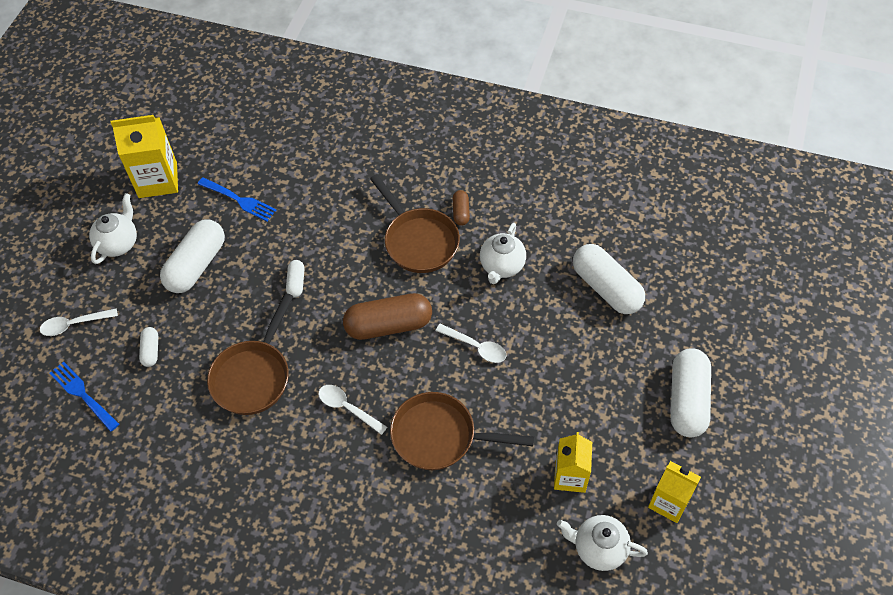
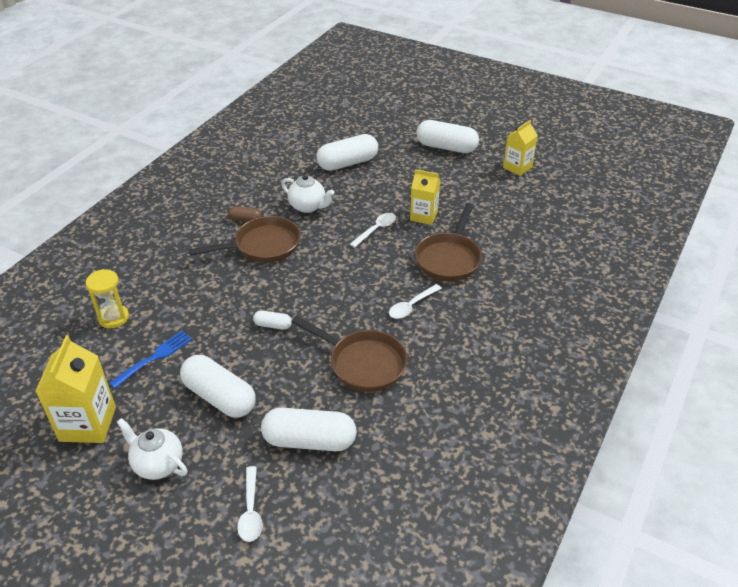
camera: 80 degrees left, 15 degrees down
(82, 394) = (344, 504): blue fork -> none
(151, 351) = (309, 441): white capsule -> white capsule, size x2.10
(286, 151) = (113, 318): none -> yellow hourglass
(388, 325) = (340, 273): brown capsule -> none
(570, 476) = (492, 203): yellow carton -> yellow carton (423, 216)
(599, 548) = (546, 200): white teapot -> none

